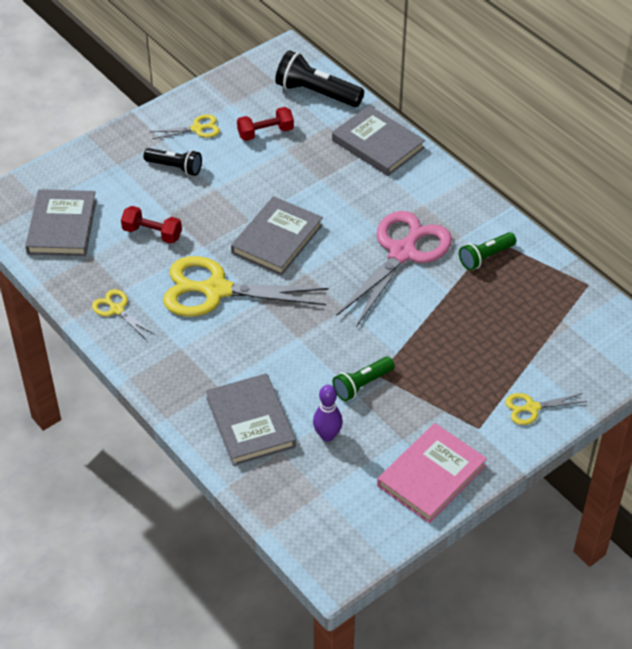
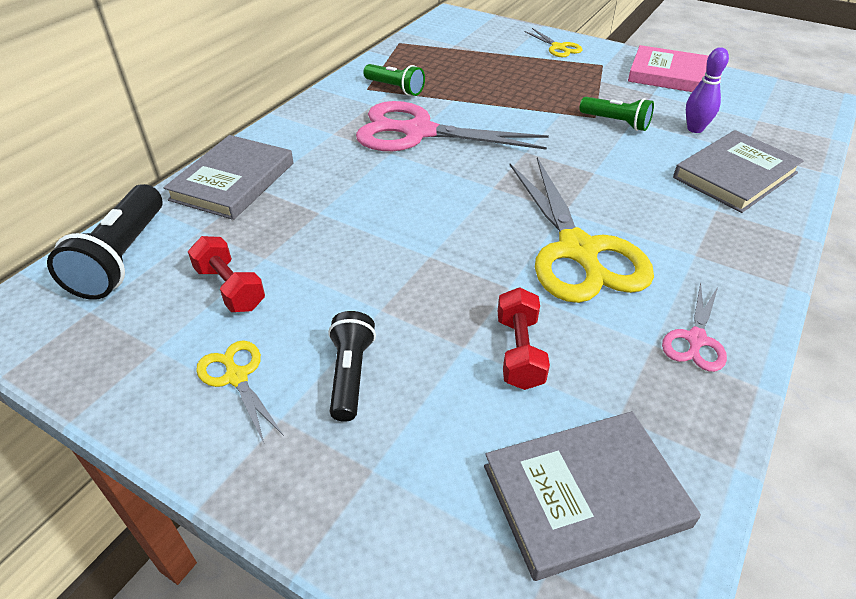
camera: 110 degrees left, 5 degrees down
(117, 309) = (696, 340): yellow scissors -> pink scissors
(277, 239) = (451, 222): grey book -> none

